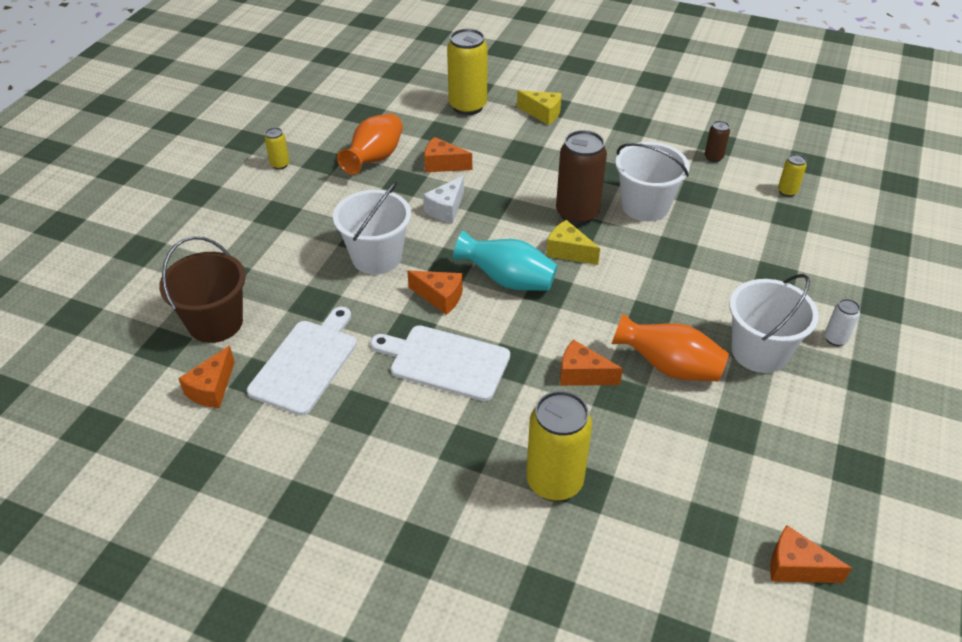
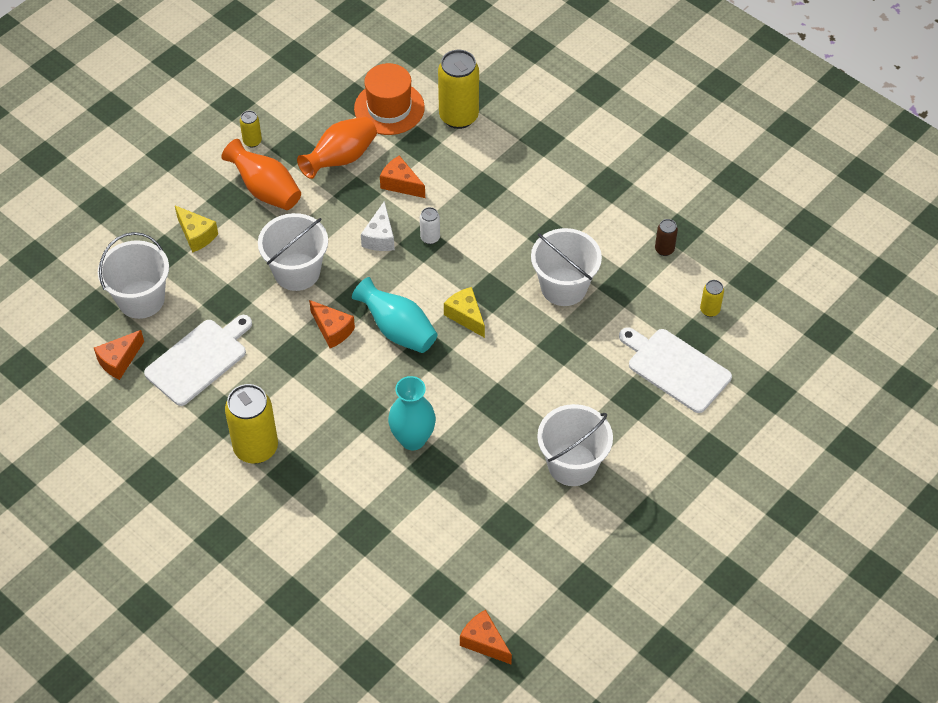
camera: 20 degrees right, 10 degrees up
(215, 323) = (141, 299): brown bucket -> white bucket
(400, 113) = (389, 108): none -> orange hat
(445, 362) = (308, 393): white cutting board -> white cutting board (675, 368)
(446, 209) = (380, 237): white cheese -> white cheese turned 45 degrees counterclockwise
(542, 114) = (527, 147): yellow cheese -> yellow cheese (196, 235)
(554, 482) = (343, 521): yellow can -> yellow can (256, 448)
(577, 214) = (496, 277): brown can -> none
(582, 375) = (413, 439): orange cheese -> turquoise vase
(669, 367) = (487, 454): orange vase -> orange vase (265, 190)
(835, 339) = (646, 473): white can -> white can (430, 238)

